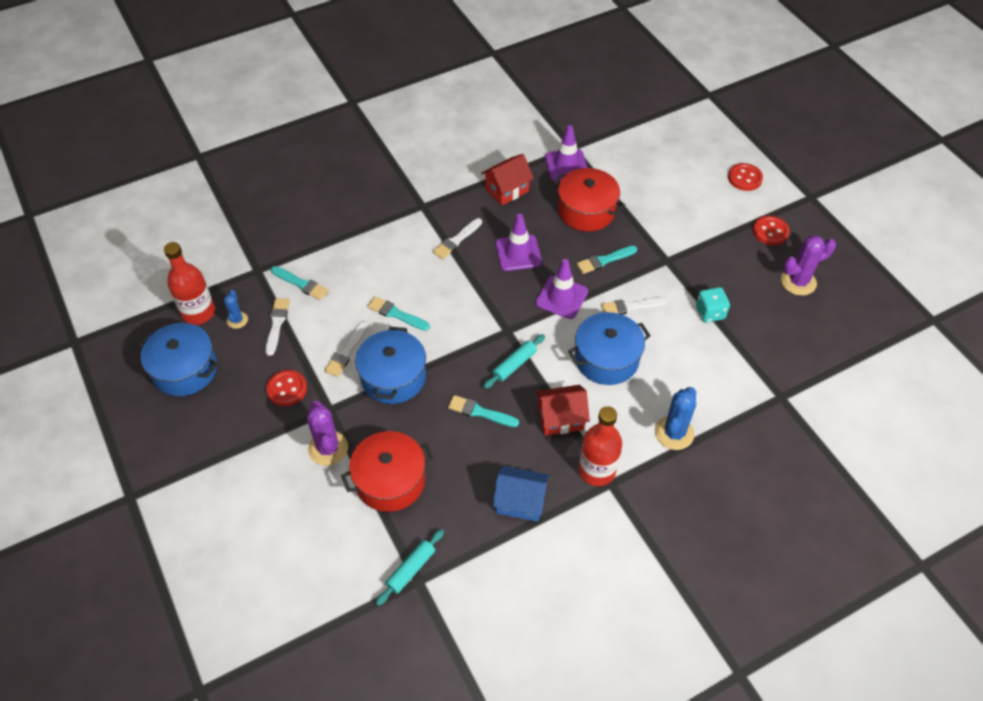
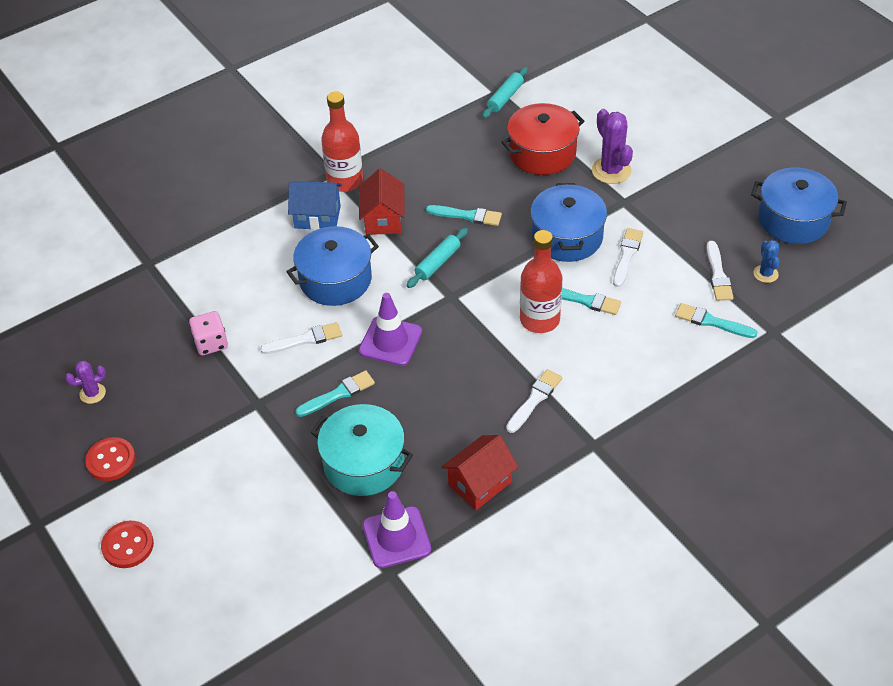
camera: 175 degrees right, 5 degrees down
(198, 313) = (814, 276): red bottle -> red bottle (539, 320)
(287, 389) = (675, 214): red button -> none
(518, 253) = (451, 391): purple traffic cone -> none
(520, 502) = (416, 151): blue house -> blue house (317, 217)
(560, 418) = (383, 219): red house -> red house turned 75 degrees counterclockwise
(586, 211) = (364, 463): red pot -> turquoise pot
(674, 433) = (266, 219): blue cactus -> none
(710, 312) = (211, 343): turquoise dice -> pink dice
(798, 282) = (92, 393): purple cactus -> purple cactus, size x0.58

